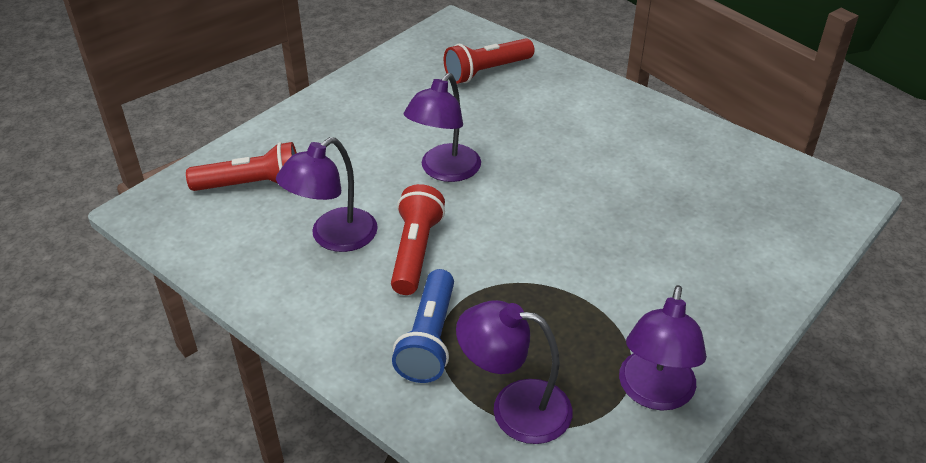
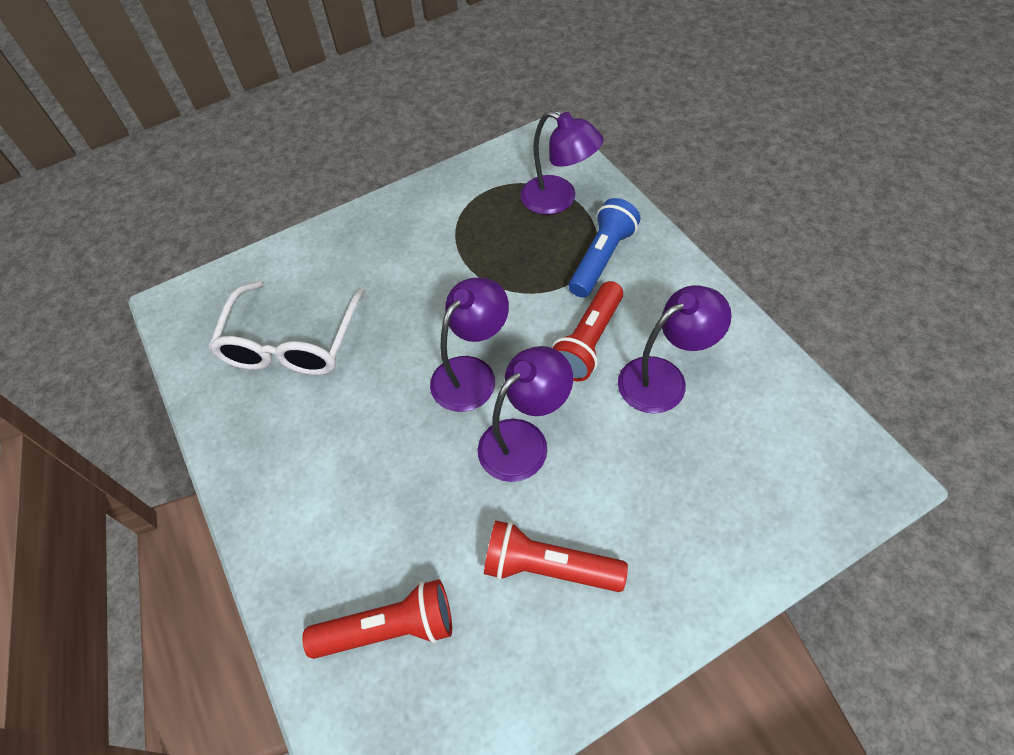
camera: 155 degrees left, 15 degrees up
(252, 185) = (750, 480): red flashlight -> red flashlight (548, 567)
(654, 393) = (461, 189): purple lamp -> purple lamp (472, 373)
(699, 191) = (292, 343): none -> white glasses

